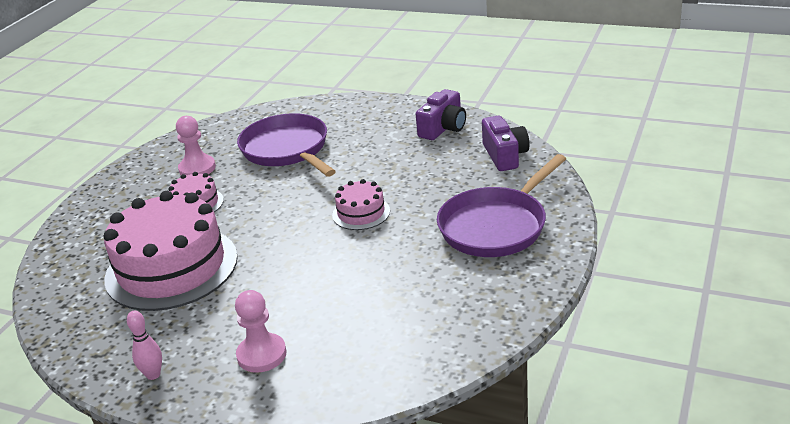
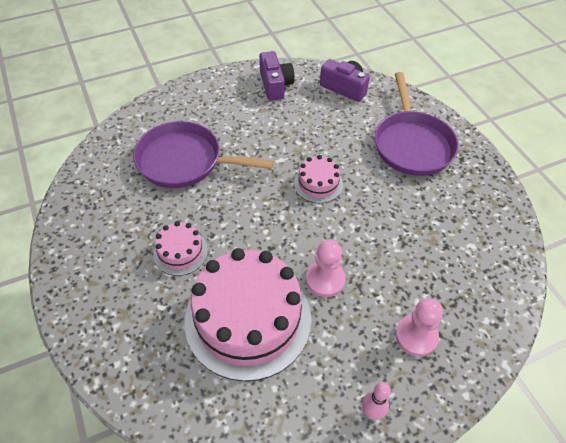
camera: 50 degrees left, 20 degrees up
(197, 168) = (130, 219): pink pawn -> pink pawn (325, 279)

